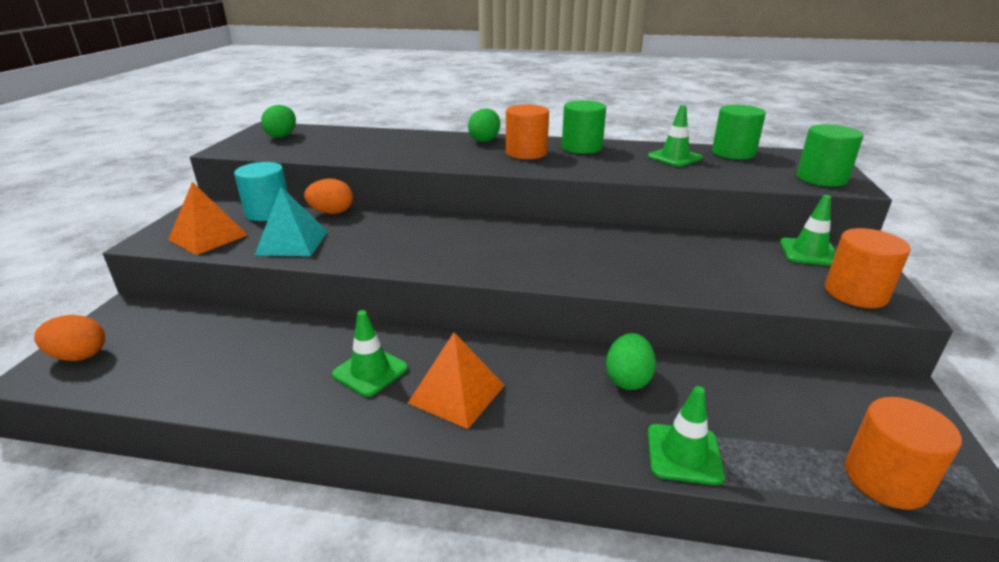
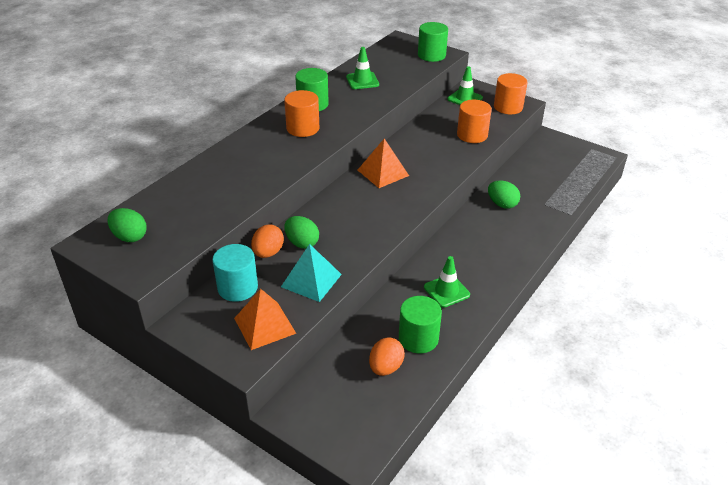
camera: 65 degrees left, 10 degrees up
(79, 356) = (346, 434): orange egg -> orange egg (385, 367)
(457, 394) = (484, 263): orange pyramid -> orange pyramid (383, 172)
(485, 140) = (256, 136): green egg -> green egg (302, 243)
(684, 454) = (557, 210): green traffic cone -> none
(733, 153) = (372, 60): green cylinder -> green cylinder (418, 338)
(885, 479) = (590, 169): orange cylinder -> orange cylinder (472, 135)

